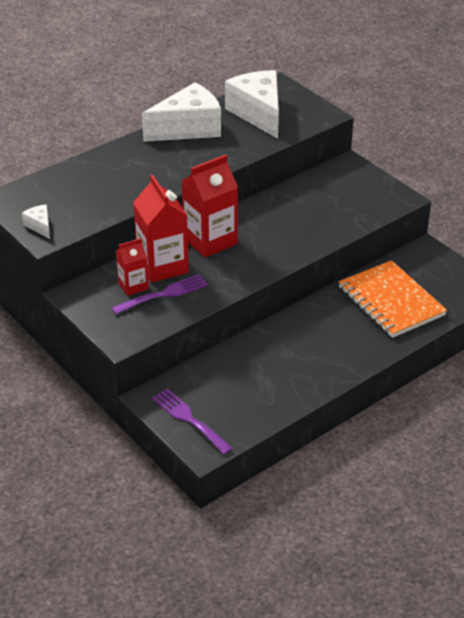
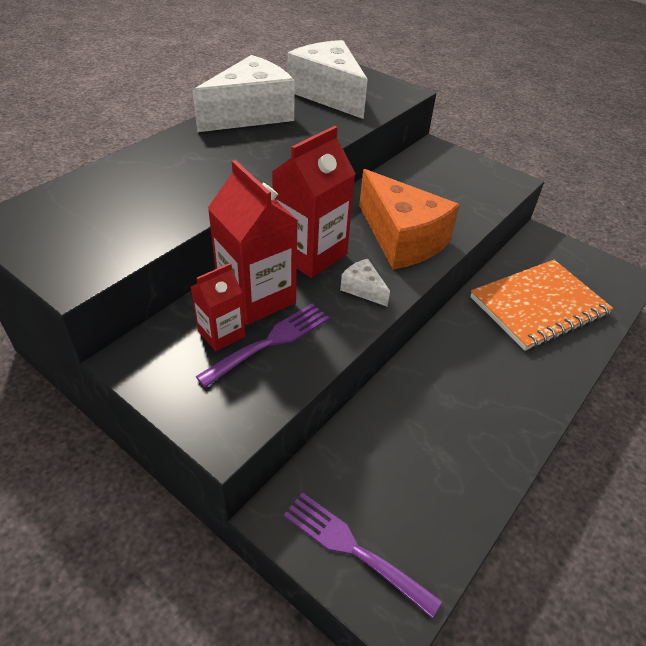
camera: 15 degrees left, 5 degrees up
(40, 226) = (62, 259): white cheese -> white cheese (363, 289)
(284, 237) = (402, 239): none -> orange cheese
(391, 301) = (538, 306): orange notebook -> orange notebook turned 75 degrees counterclockwise

